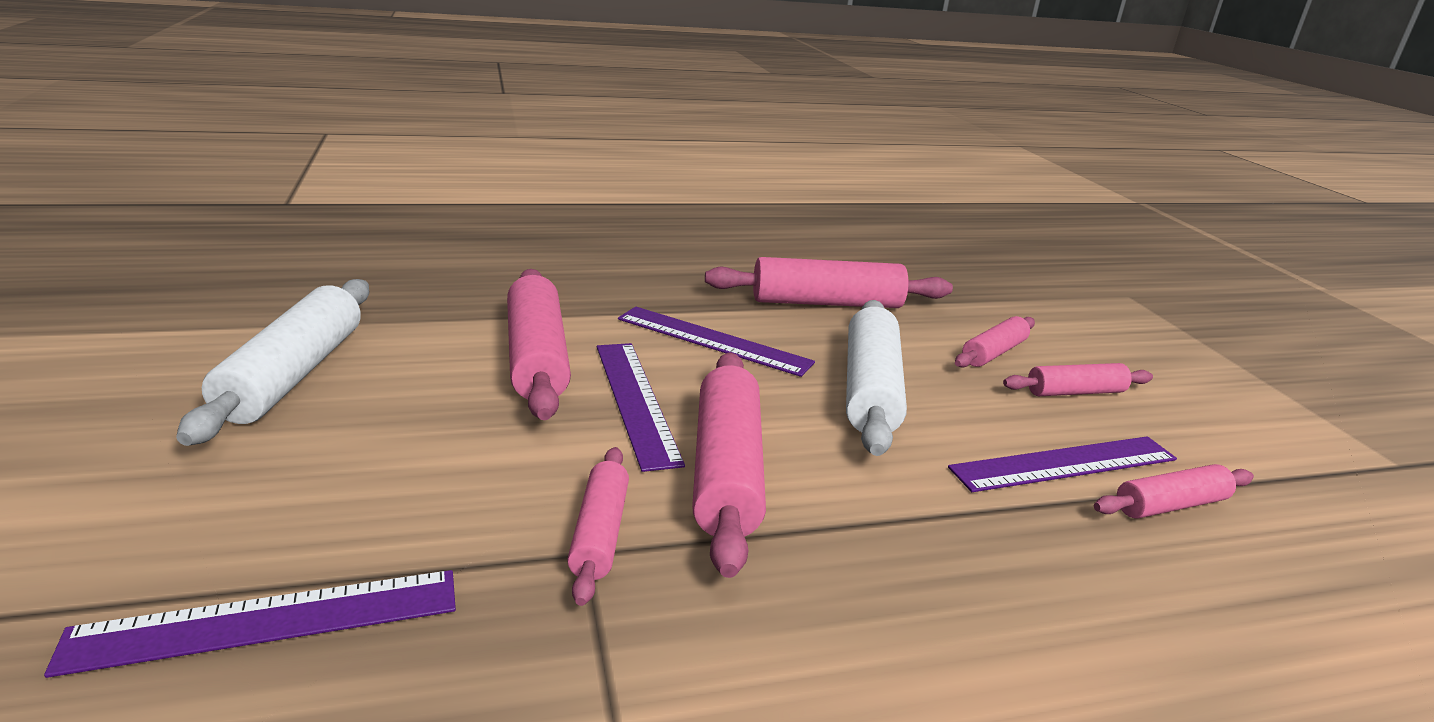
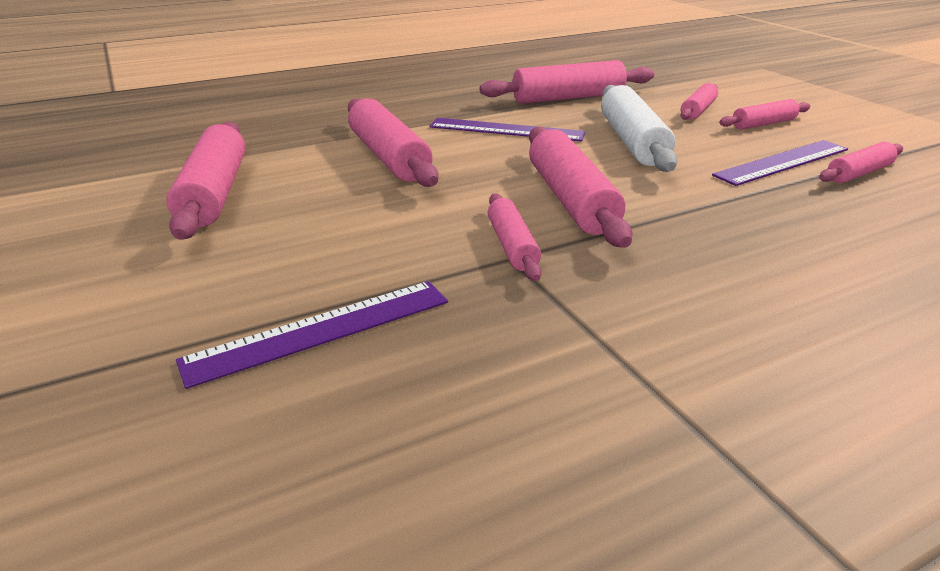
camera: 10 degrees left, 5 degrees up
(293, 374) = (215, 193): white rolling pin -> pink rolling pin
(635, 401) = (479, 171): purple ruler -> none

